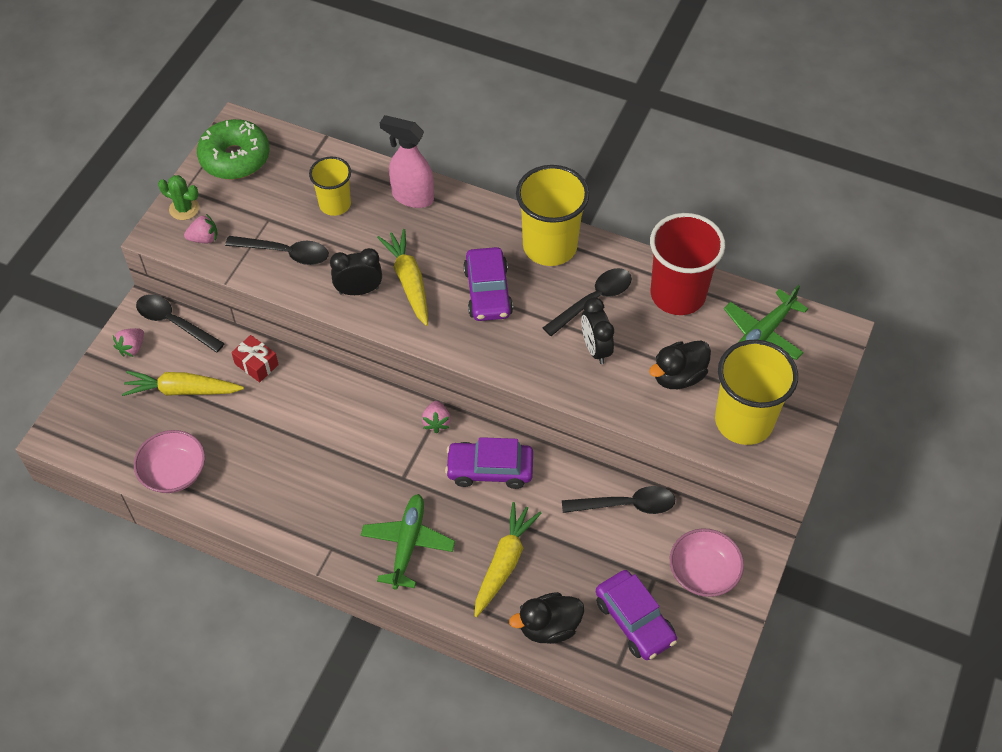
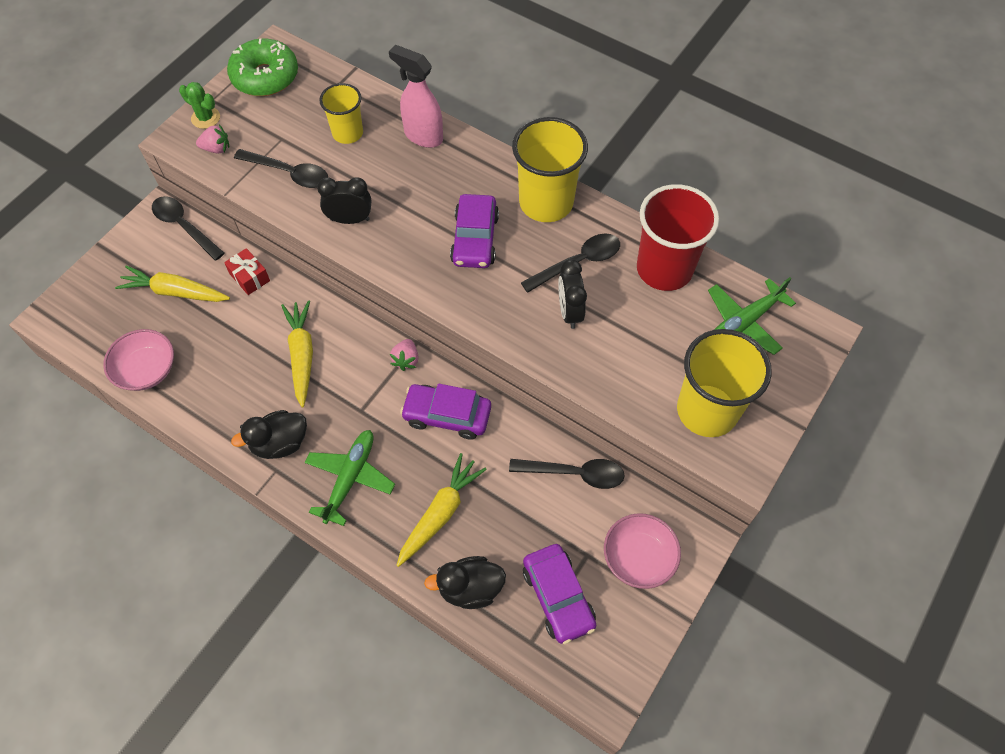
camera: 10 degrees right, 5 degrees up
(132, 348) = (140, 244): pink strawberry -> none
(409, 281) = (400, 217): yellow carrot -> yellow carrot (302, 355)
(678, 376) = (648, 353): black duck -> black duck (280, 443)

